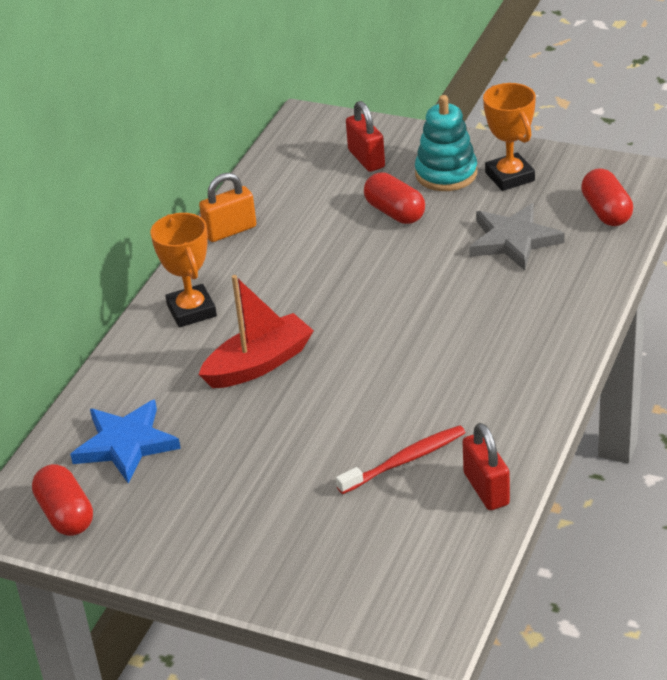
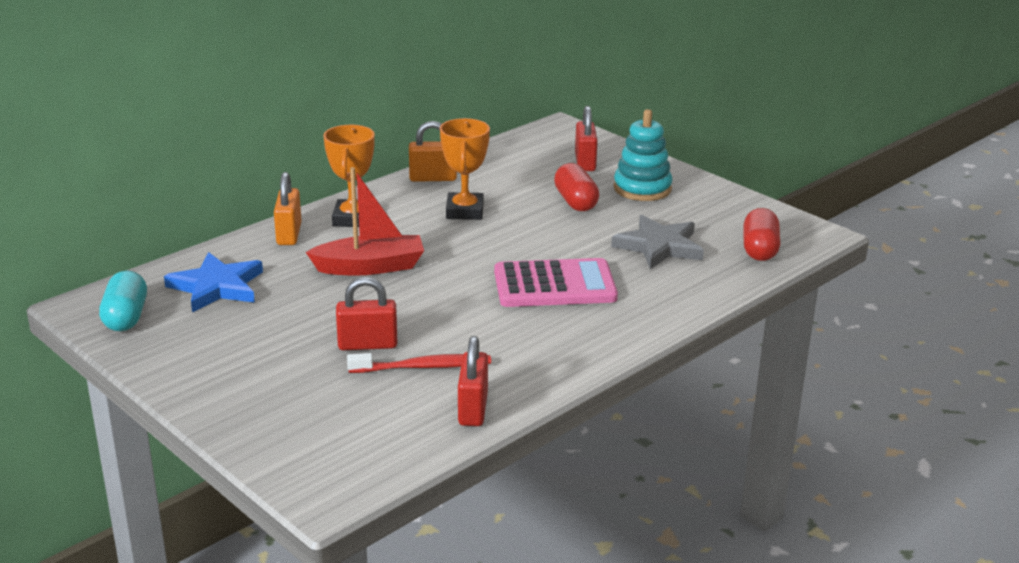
camera: 20 degrees right, 10 degrees down
(66, 514) = (126, 317): red capsule -> turquoise capsule
(143, 353) = (289, 234): none -> orange padlock
(332, 455) = (367, 344): none -> red padlock
(452, 321) = (554, 285): none -> pink calculator
(510, 177) = (695, 204): orange trophy -> orange trophy (465, 211)

